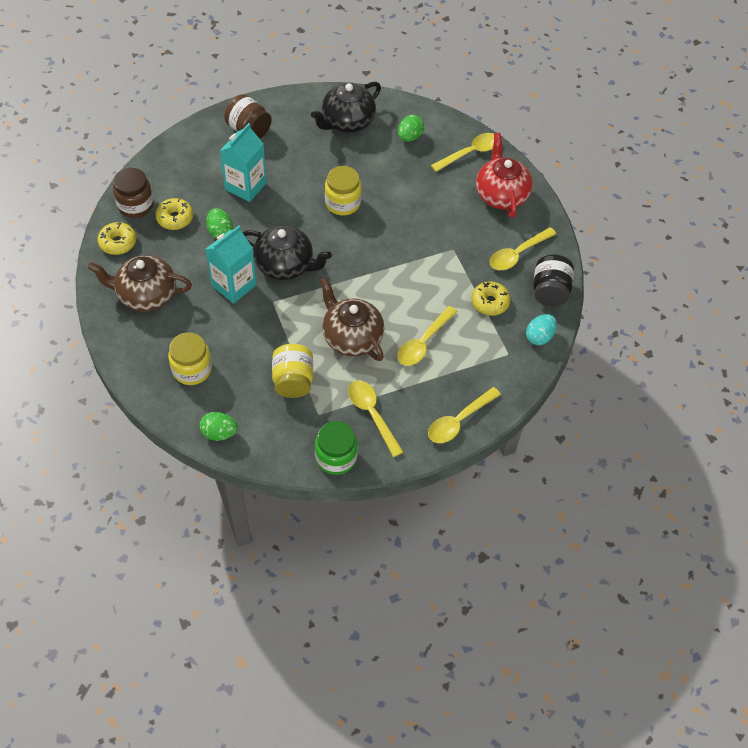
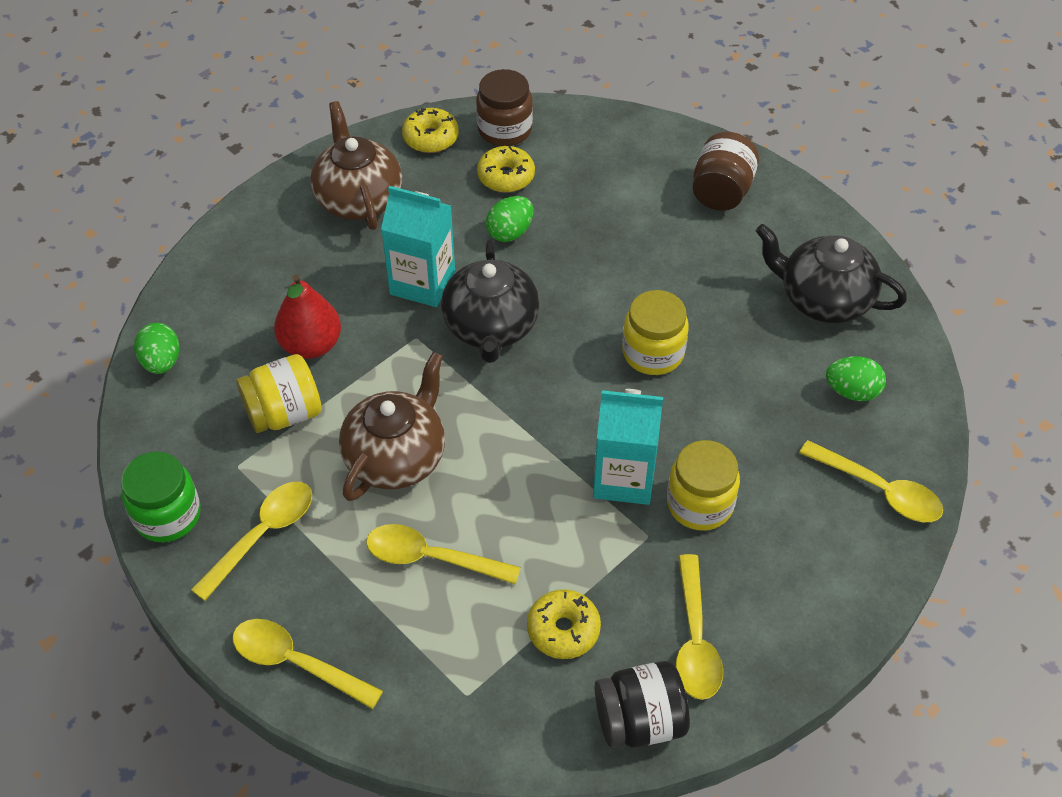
camera: 70 degrees right, 5 degrees down
(192, 369) = (256, 293): yellow jar -> yellow jar (700, 504)
(245, 186) = (611, 228): turquoise carton -> turquoise carton (624, 478)
(249, 353) = (311, 345): none -> red pear
(501, 195) = (815, 569): red teapot -> none
(517, 254) = (695, 639): yellow spoon -> yellow spoon turned 120 degrees counterclockwise
(539, 337) = (527, 735): turquoise egg -> none

